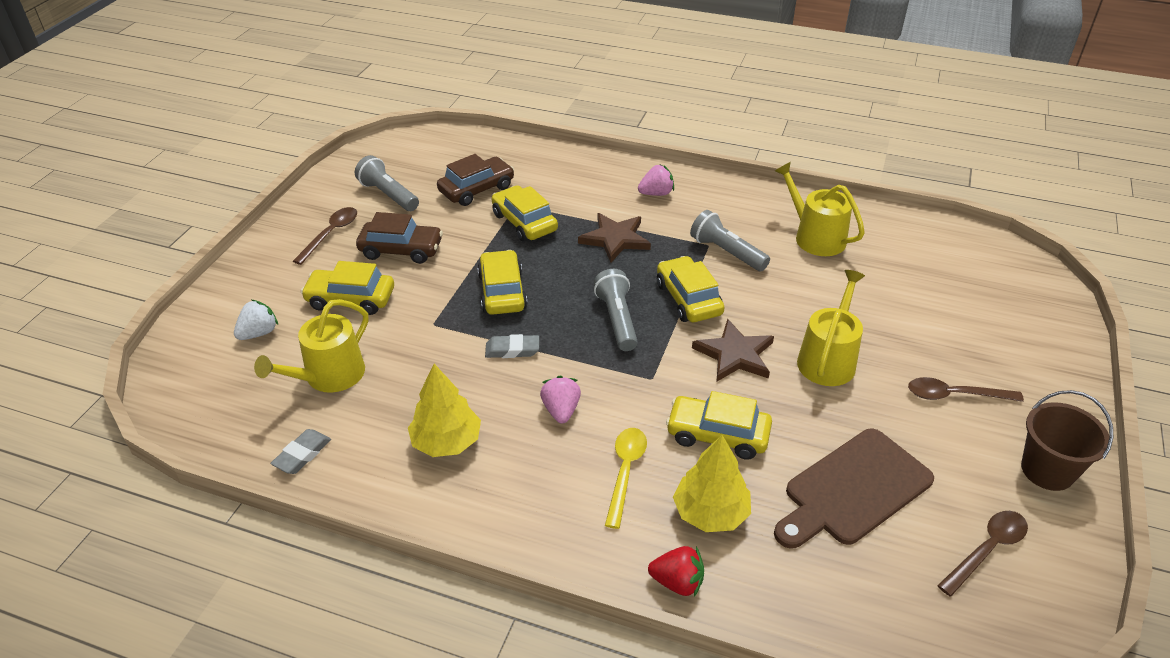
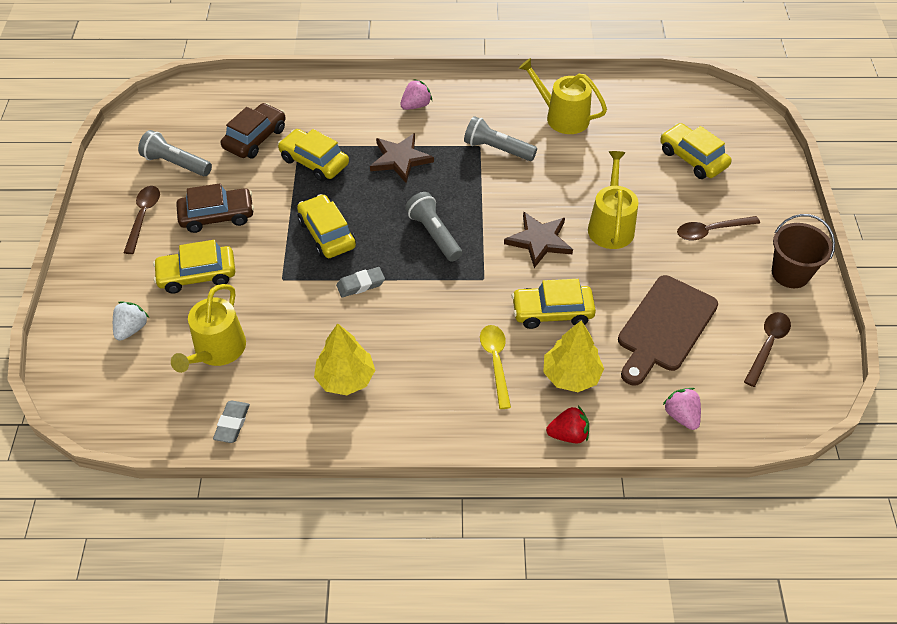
camera: 20 degrees left, 10 degrees up
(561, 410) = (424, 326): pink strawberry -> pink strawberry (681, 416)
(688, 299) = (483, 200): yellow car -> yellow car (692, 158)

